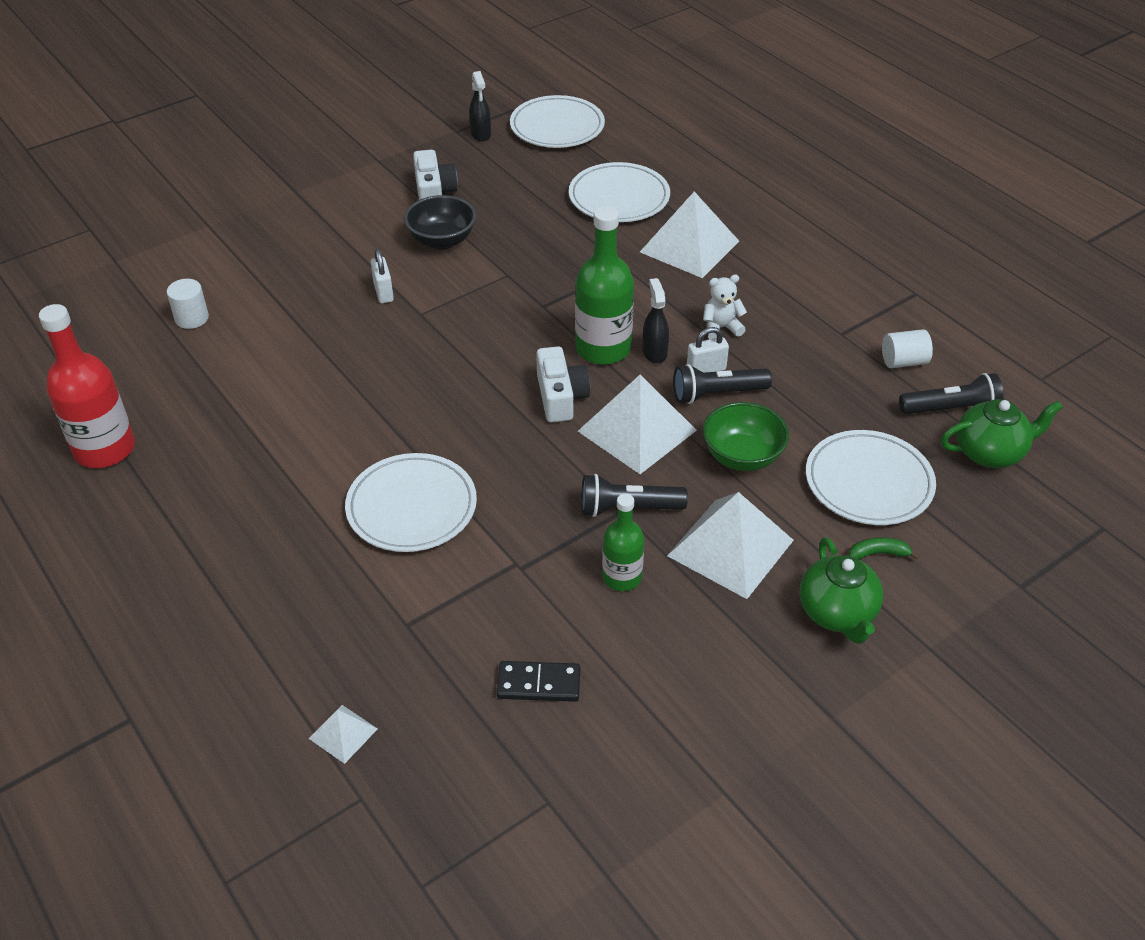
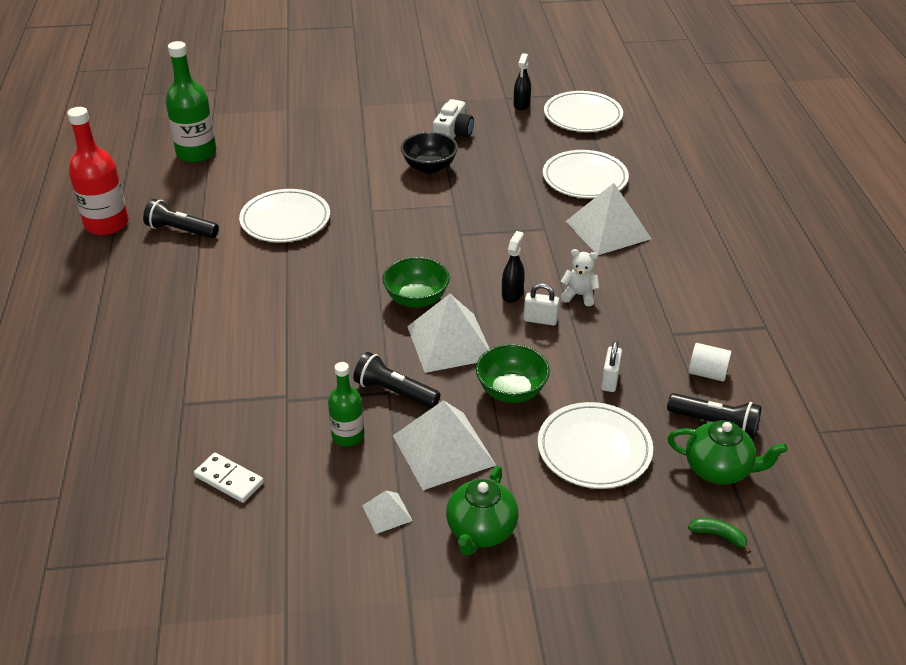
camera: 30 degrees right, 5 degrees down
(192, 318) = (226, 163): white cylinder -> none
(343, 733) = (84, 453): white pyramid -> white pyramid (387, 513)
(383, 292) = (359, 188): white padlock -> white padlock (610, 380)
(412, 507) = (252, 331): white plate -> white plate (285, 220)
(539, 683) = (229, 479): black domino -> white domino
(560, 397) = (416, 299): white camera -> green bowl
(603, 348) = (476, 278): green bottle -> green bottle (196, 153)
(717, 394) = (533, 340): black flashlight -> black flashlight (181, 230)
(878, 554) = (553, 503): green banana -> green banana (718, 535)

